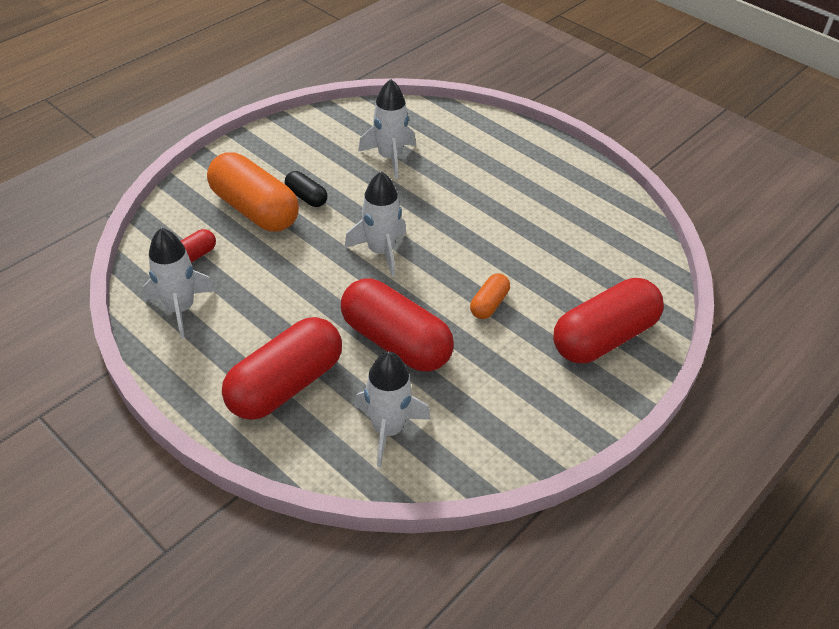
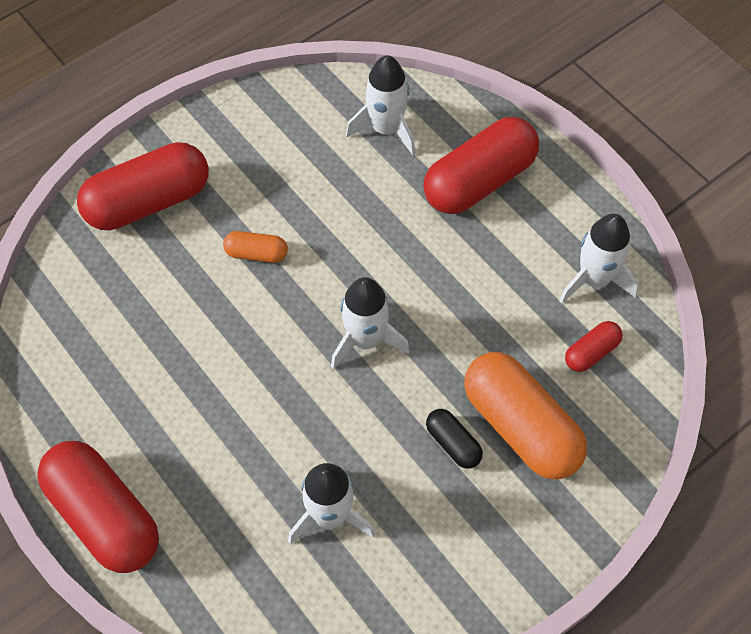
camera: 170 degrees left, 15 degrees up
(395, 342) = (366, 217): red capsule -> red capsule (104, 515)
(489, 304) = (256, 253): orange capsule -> orange capsule turned 60 degrees clockwise

